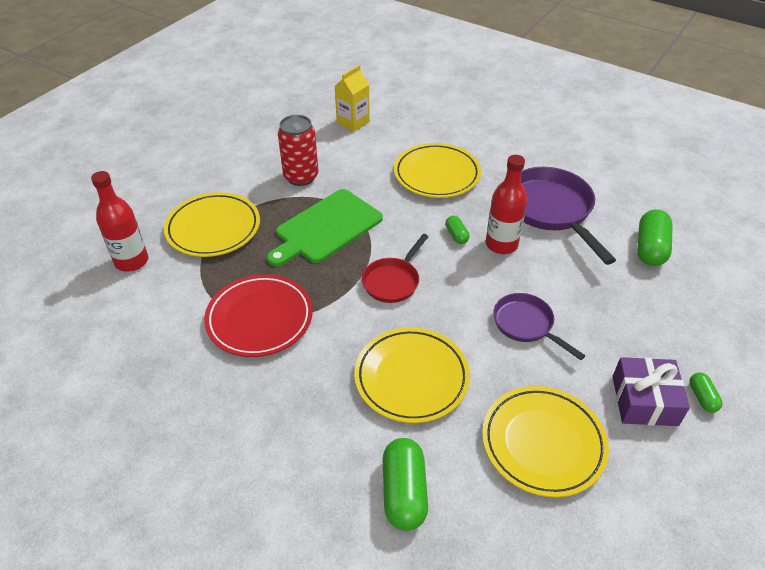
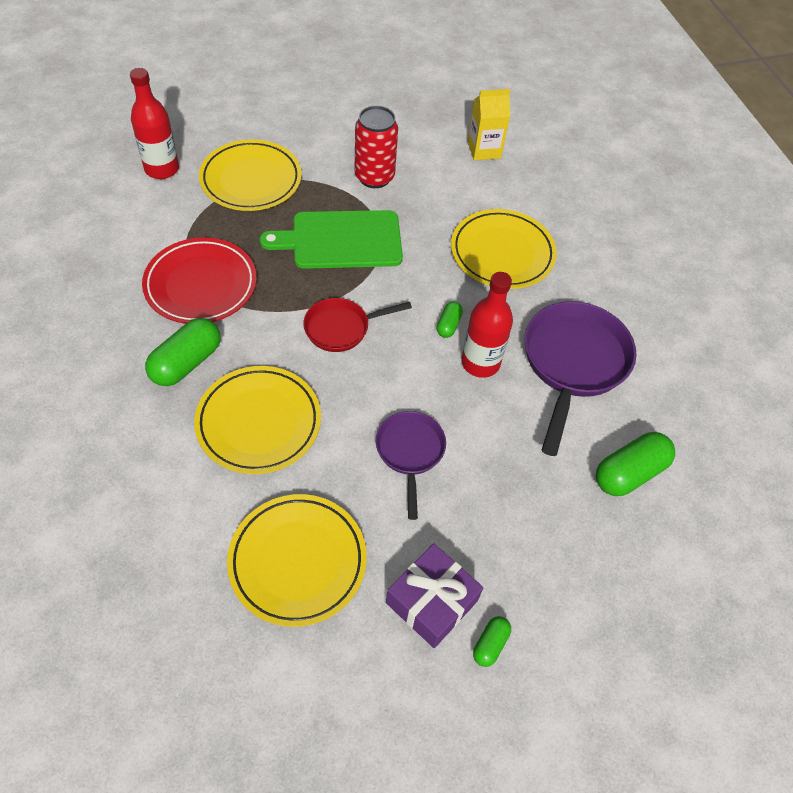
camera: 35 degrees right, 10 degrees up
(404, 492) = (148, 507): green capsule -> green capsule (186, 362)

